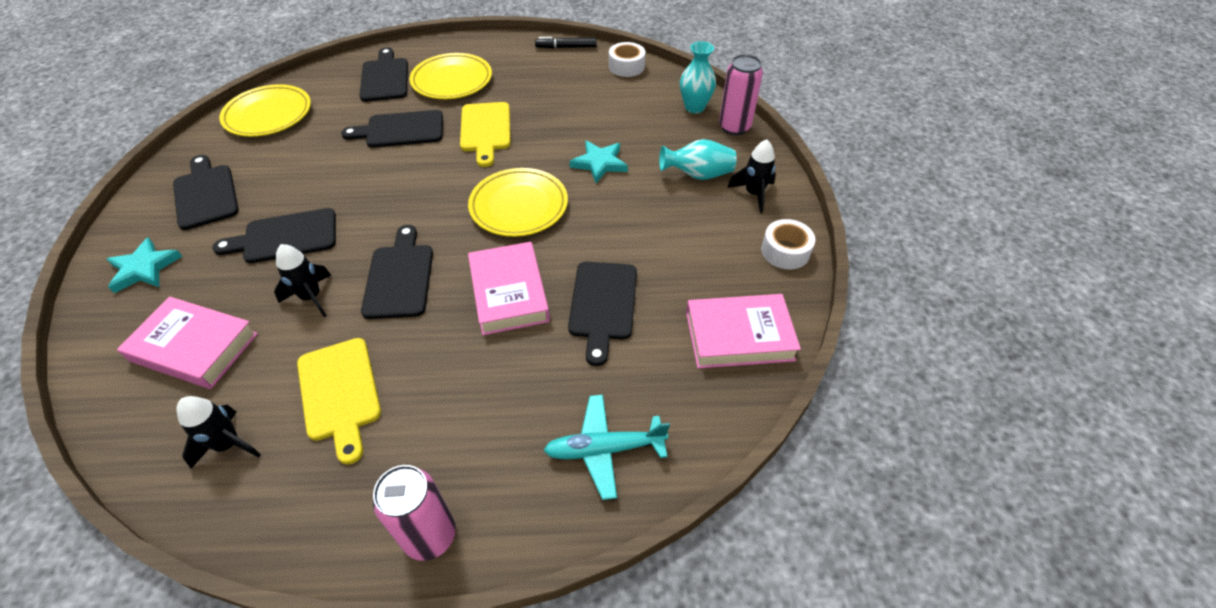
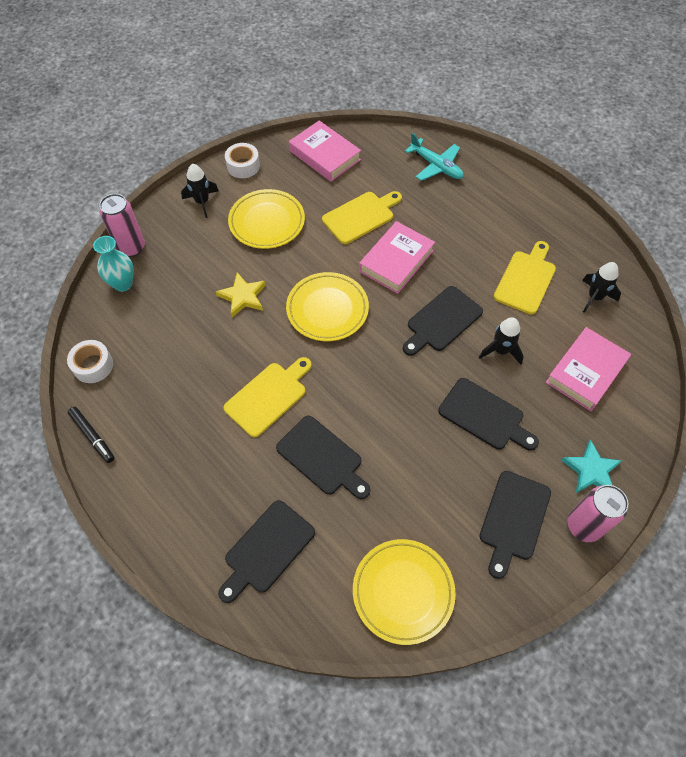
camera: 130 degrees left, 10 degrees up
(194, 347) = (585, 372): pink book -> pink book turned 60 degrees clockwise
(430, 536) = (533, 193): pink can -> pink can (583, 526)
(452, 81) = (224, 485): yellow plate -> yellow plate (267, 222)
(599, 163) = (243, 296): turquoise star -> yellow star
(603, 304) = (360, 216): black cutting board -> yellow cutting board
(698, 175) = (207, 238): turquoise vase -> none

